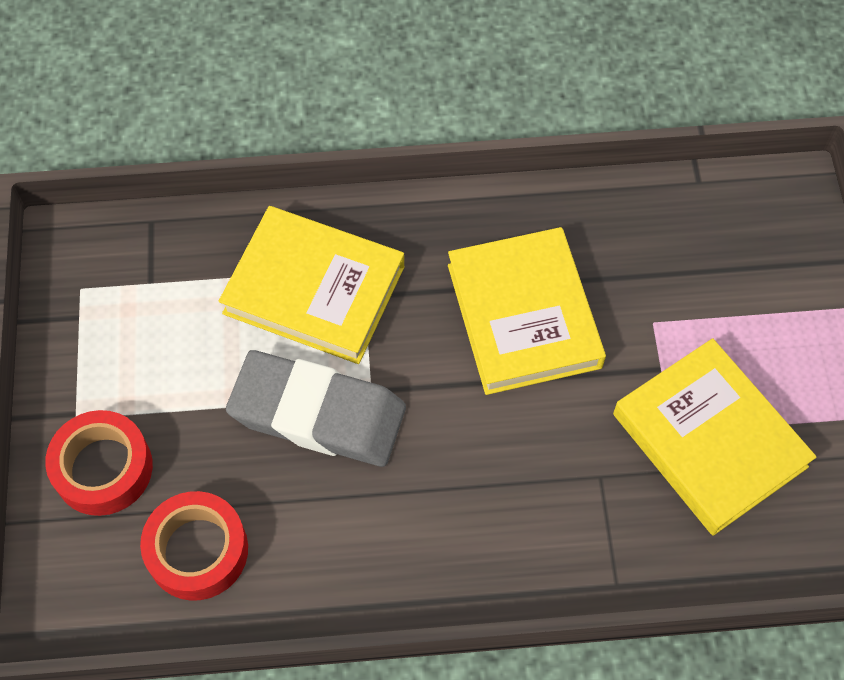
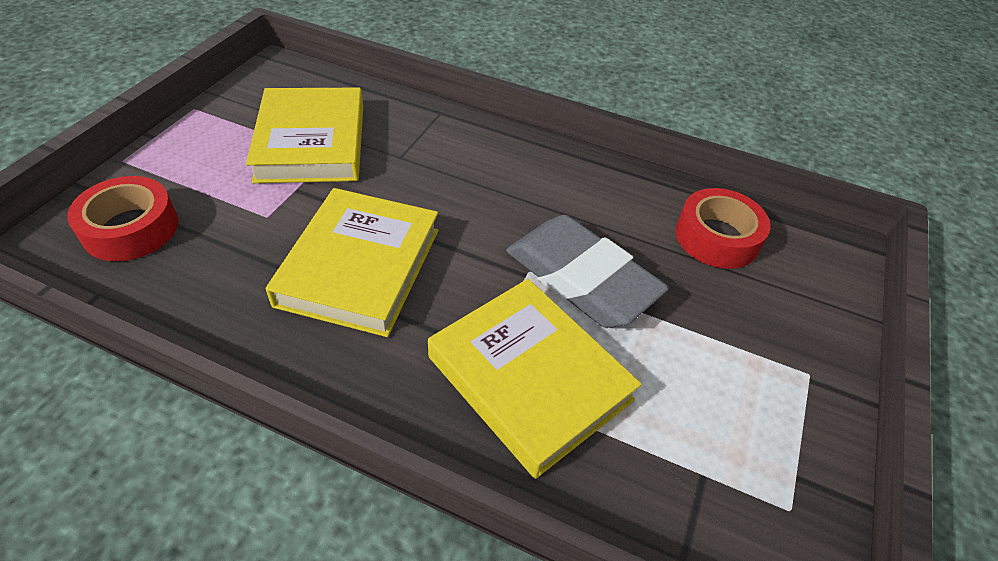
camera: 155 degrees left, 15 degrees down
(103, 468) = (787, 322): red tape -> red tape (130, 228)

